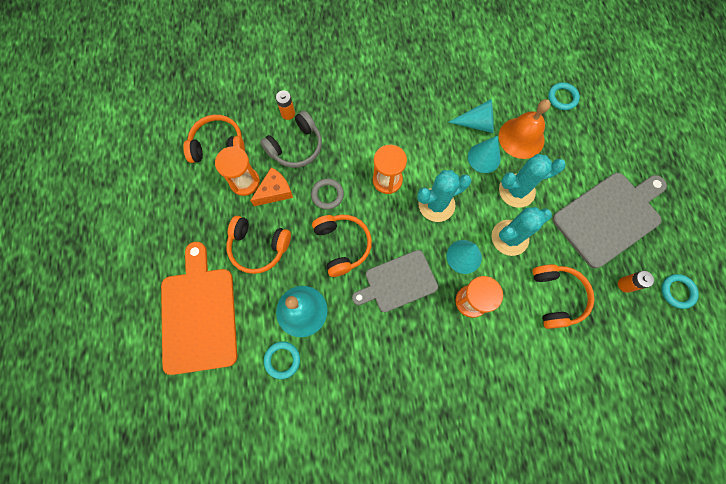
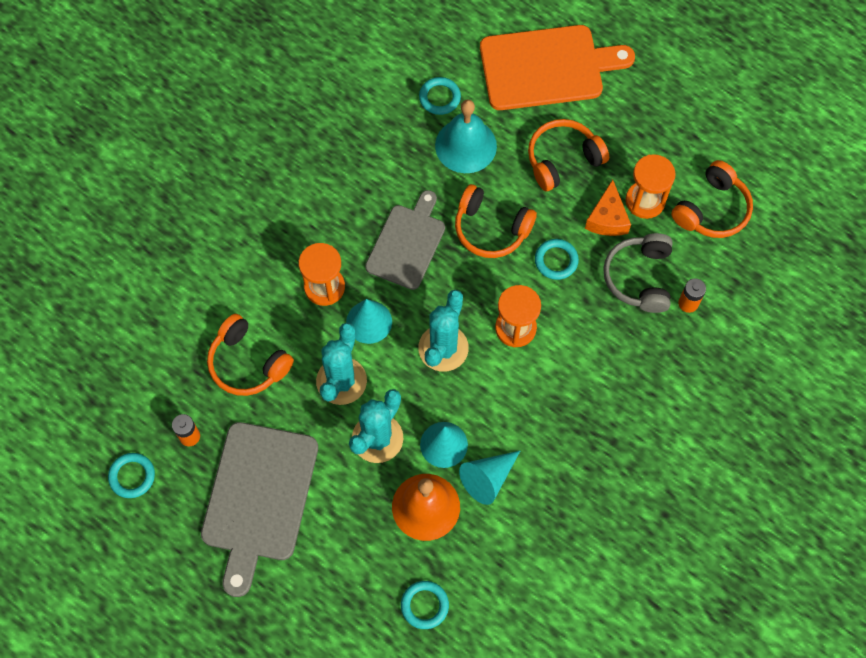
camera: 135 degrees right, 5 degrees down
(199, 314) = (547, 67): orange cutting board -> orange cutting board turned 45 degrees counterclockwise
(327, 195) = (556, 260): grey ring -> turquoise ring

